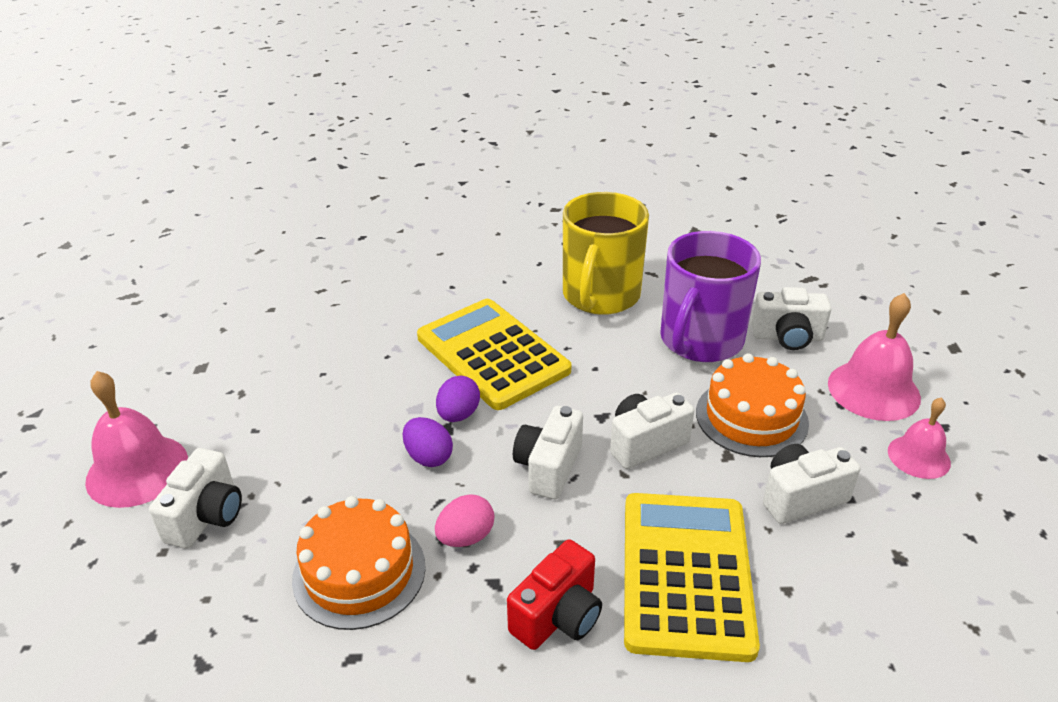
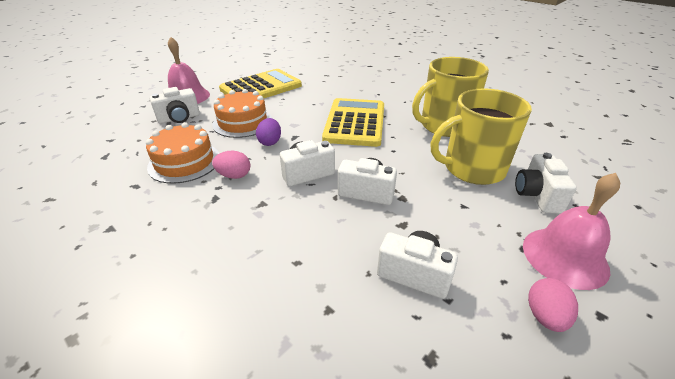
camera: 45 degrees right, 0 degrees up
(458, 415) = (305, 135): purple egg -> none
(558, 616) = (213, 228): red camera -> none
(686, 574) = (290, 257): yellow calculator -> yellow calculator (261, 88)
(700, 340) = (472, 168): purple mug -> yellow mug
(751, 417) = (447, 217): orange cake -> orange cake (243, 122)
(787, 337) = (537, 196): white camera -> white camera turned 45 degrees clockwise
(919, 456) = (545, 316): pink bell -> pink egg

